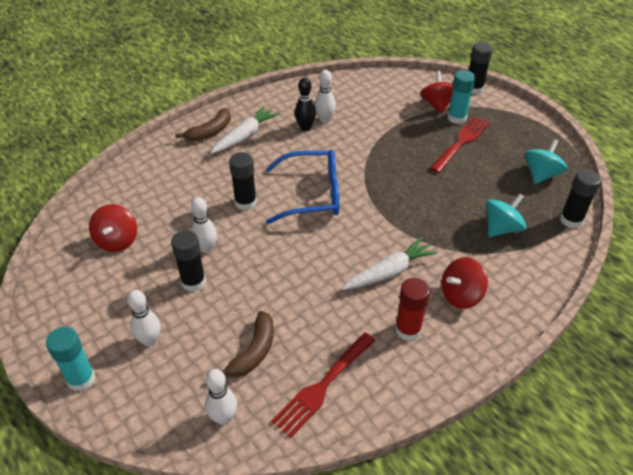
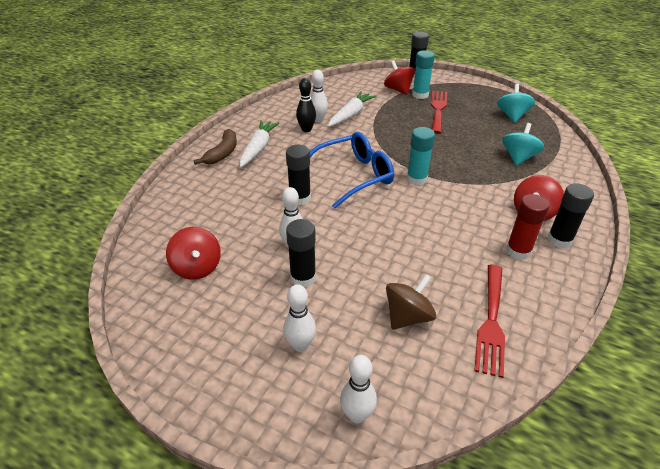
camera: 25 degrees left, 5 degrees down
(81, 379) = (254, 412): turquoise glue stick -> turquoise glue stick (416, 179)
(223, 418) = (429, 387): white bowling pin -> white bowling pin (357, 415)
(254, 351) = (408, 316): brown banana -> brown spinning top
(389, 272) = (465, 213): white carrot -> white carrot (351, 115)
(571, 220) = (559, 139): black glue stick -> black glue stick (559, 240)

